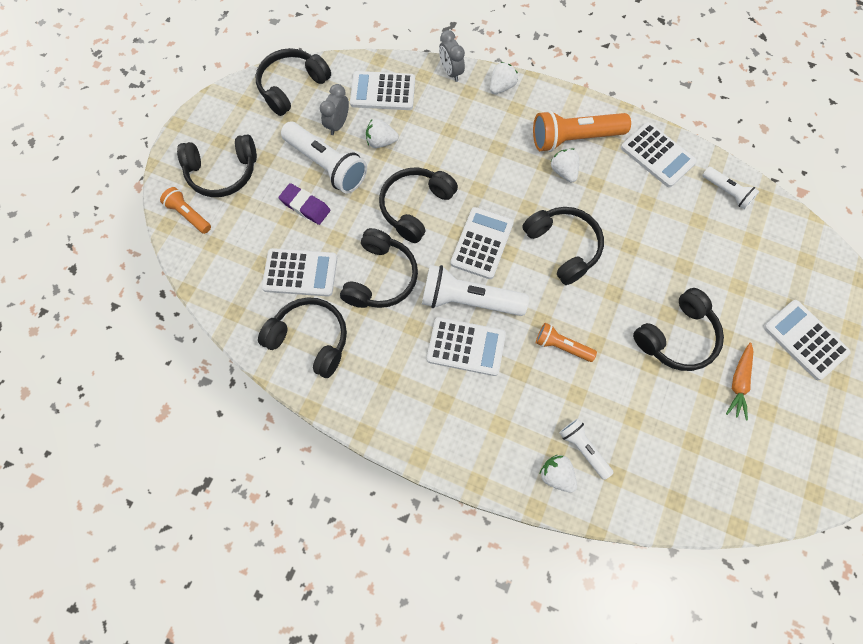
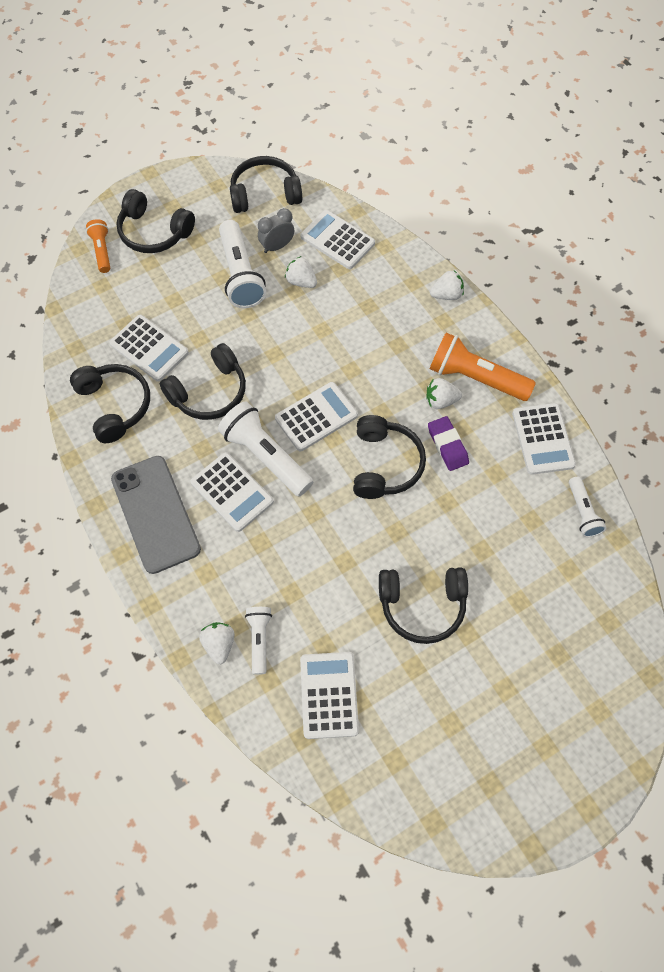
camera: 35 degrees right, 5 degrees down
(305, 206) = (196, 298): purple eraser -> purple eraser (447, 445)
(415, 207) = (285, 352): black headphones -> none
(419, 406) = (155, 514): none -> grey phone
(451, 72) = (411, 256): grey clock -> none
(561, 346) = (313, 545): orange flashlight -> none
(563, 171) = (440, 401): white strawberry -> white strawberry turned 105 degrees counterclockwise
(738, 382) = (445, 682): orange carrot -> none
(805, 340) = (543, 689): white calculator -> white calculator (328, 695)

